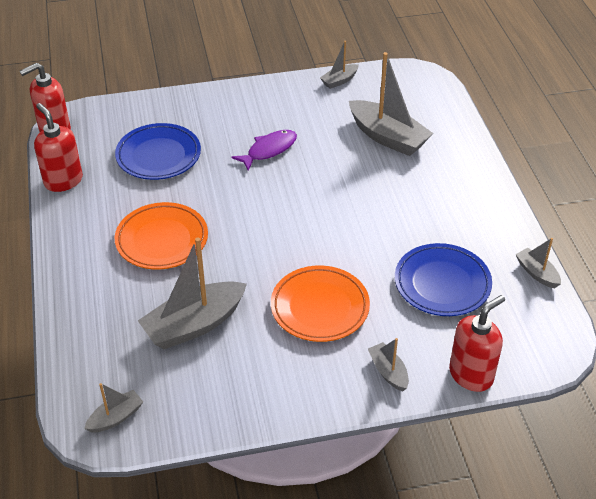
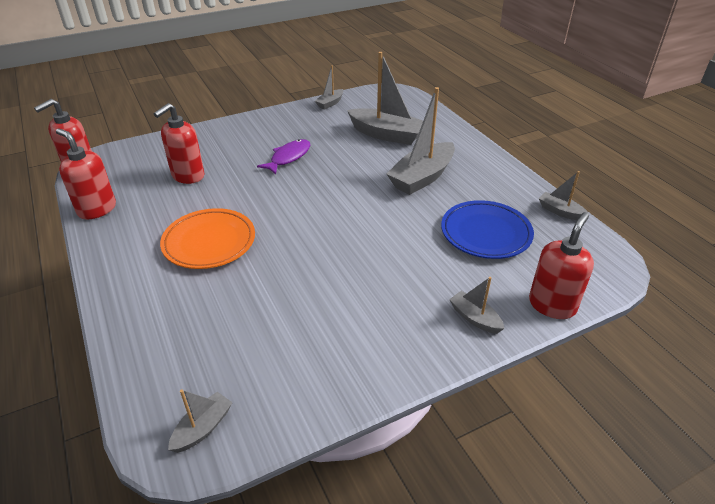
camera: 15 degrees left, 5 degrees down
(158, 156) = (188, 176): blue plate -> red soap dispenser
(194, 324) = (264, 312): grey boat -> grey boat (422, 177)
(320, 307) = (384, 273): orange plate -> none

